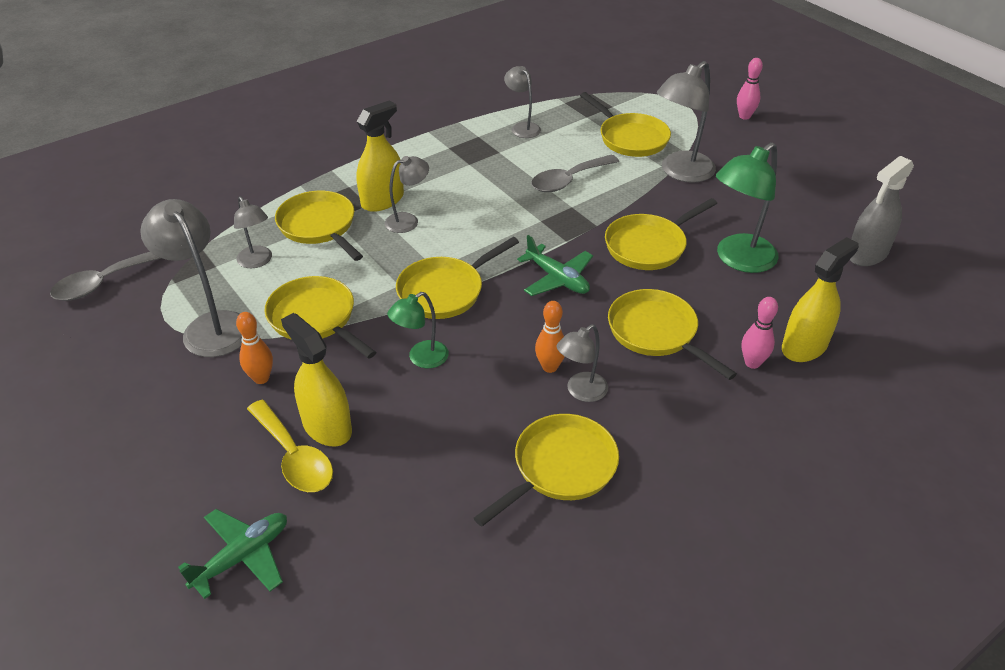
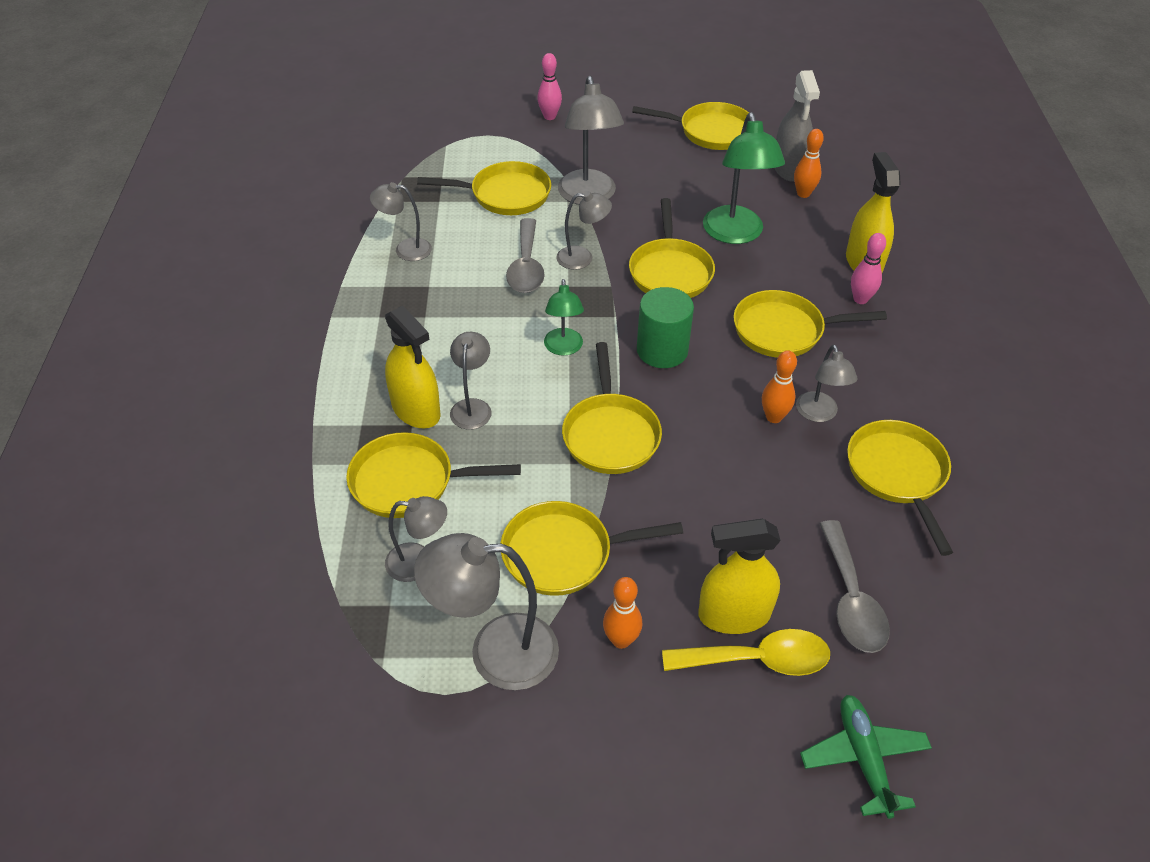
camera: 55 degrees left, 5 degrees up
(104, 282) = (312, 732): grey spoon -> grey spoon (851, 600)
(382, 200) = (416, 410): yellow spray bottle -> yellow spray bottle turned 150 degrees clockwise
(421, 358) = (693, 498): green lamp -> green lamp (563, 348)
(557, 279) = (662, 350): green plane -> green cylinder
(609, 200) = (582, 258): none -> grey lamp
(845, 275) = (803, 194): none -> orange bowling pin
(849, 194) = (711, 132): none -> yellow pan

